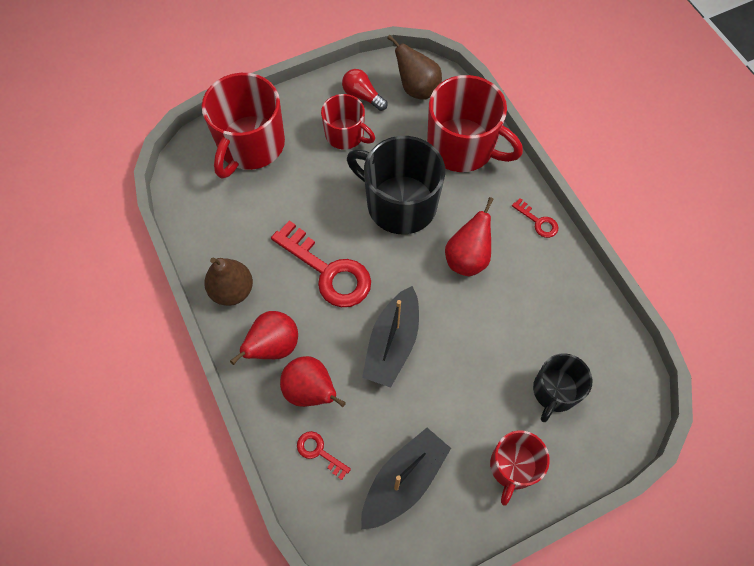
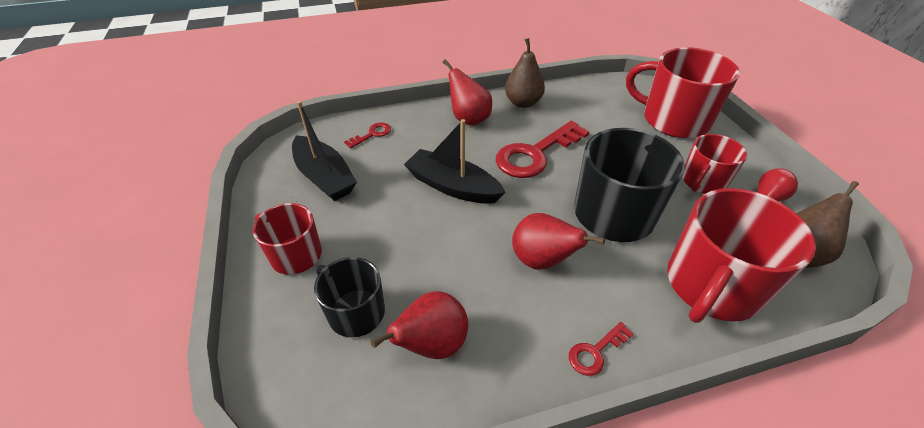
camera: 100 degrees right, 20 degrees down
(311, 391) = (424, 134): red pear -> red pear (432, 344)

